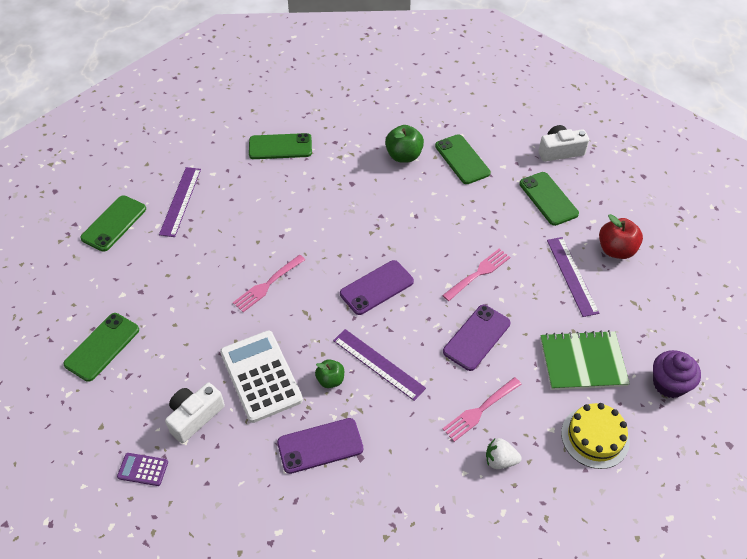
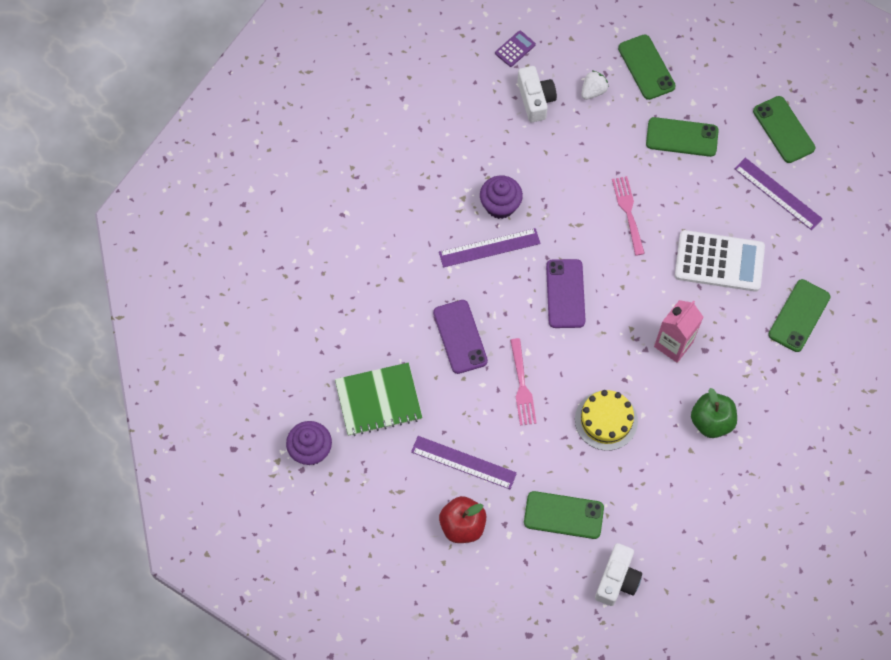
camera: 125 degrees right, 15 degrees up
(261, 376) = (539, 160): white calculator -> white calculator (719, 261)
(320, 446) = (449, 167): purple phone -> none
(330, 380) = (500, 205): green apple -> purple cupcake
(362, 202) = (673, 344): none -> pink carton
(462, 159) = (669, 473): green phone -> green phone (682, 137)
(480, 410) = (396, 293): pink fork -> none
(500, 460) = (347, 277): white strawberry -> white strawberry (593, 91)
(582, 362) = (378, 400): green notebook -> green notebook turned 45 degrees clockwise
(595, 437) = (313, 356): yellow cake -> yellow cake (606, 420)

